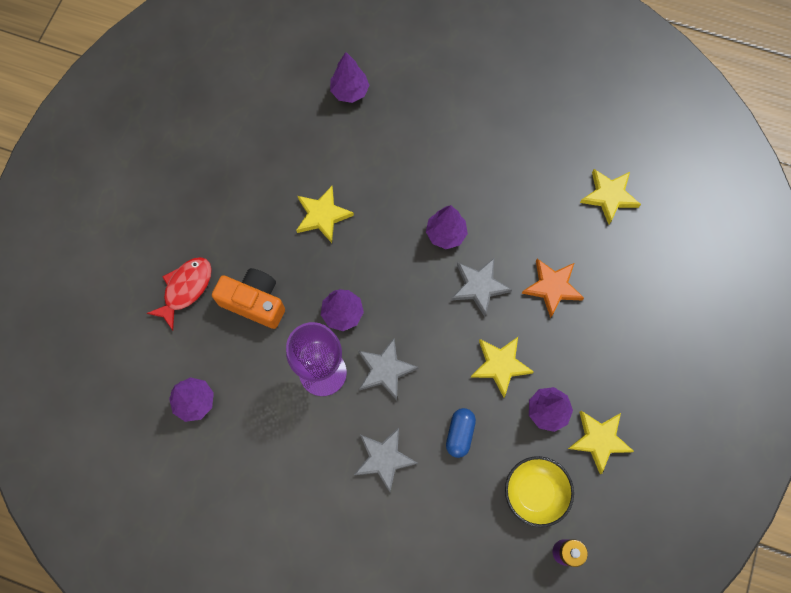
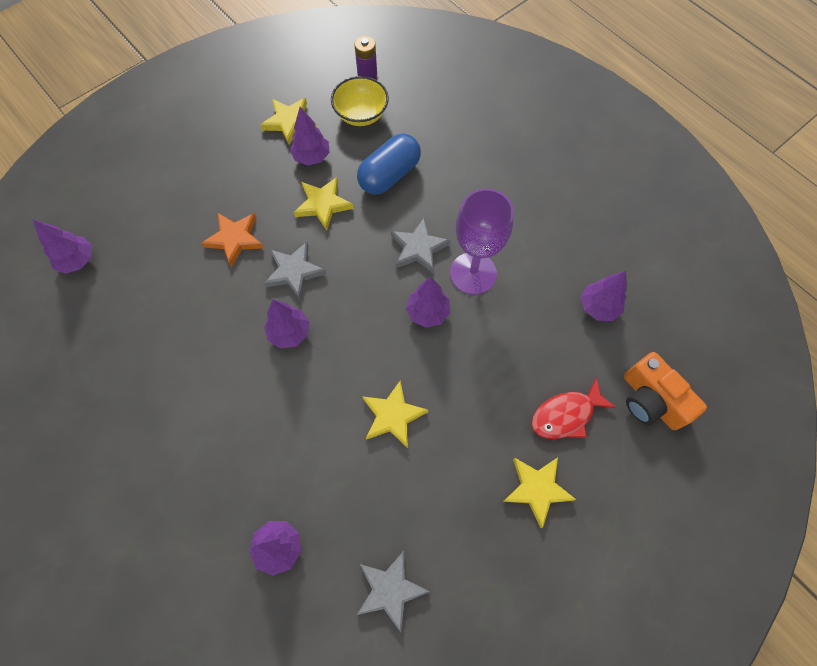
camera: 150 degrees left, 5 degrees down
(254, 302) = (504, 366): orange camera -> orange camera (651, 400)
(384, 459) = (459, 187): grey star -> grey star (390, 589)
(460, 434) = (389, 175): blue capsule -> blue capsule, size x1.67
(609, 196) = (122, 286): yellow star -> yellow star (537, 489)
(664, 196) = (78, 260): none -> purple tree

